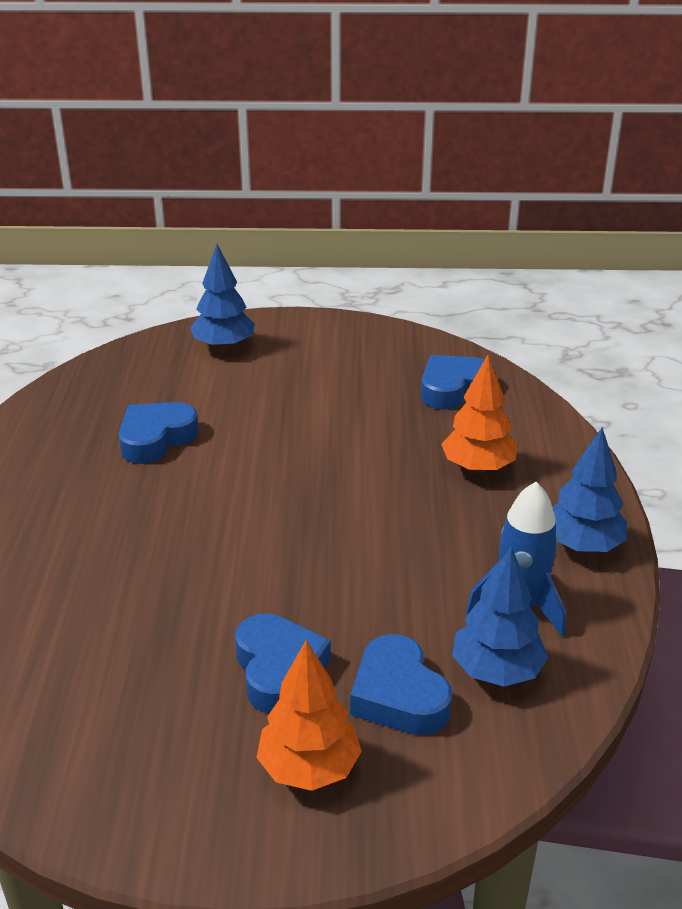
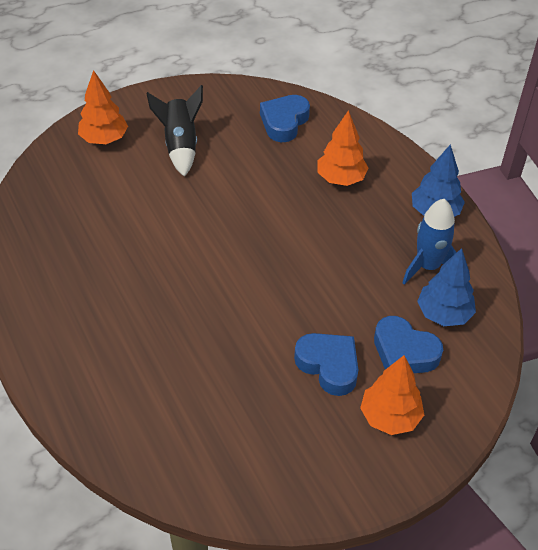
camera: 30 degrees left, 15 degrees up
(156, 439) = (120, 234): blue heart -> none
(224, 346) = (104, 139): blue tree -> orange tree
(304, 376) = (180, 145): none -> black rocket

